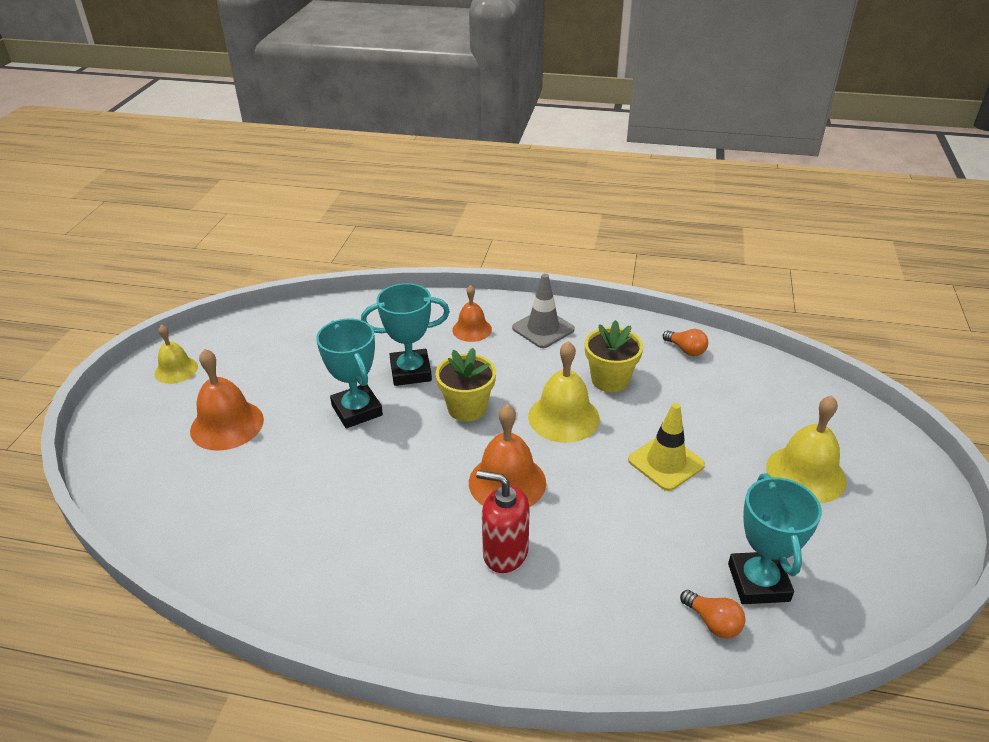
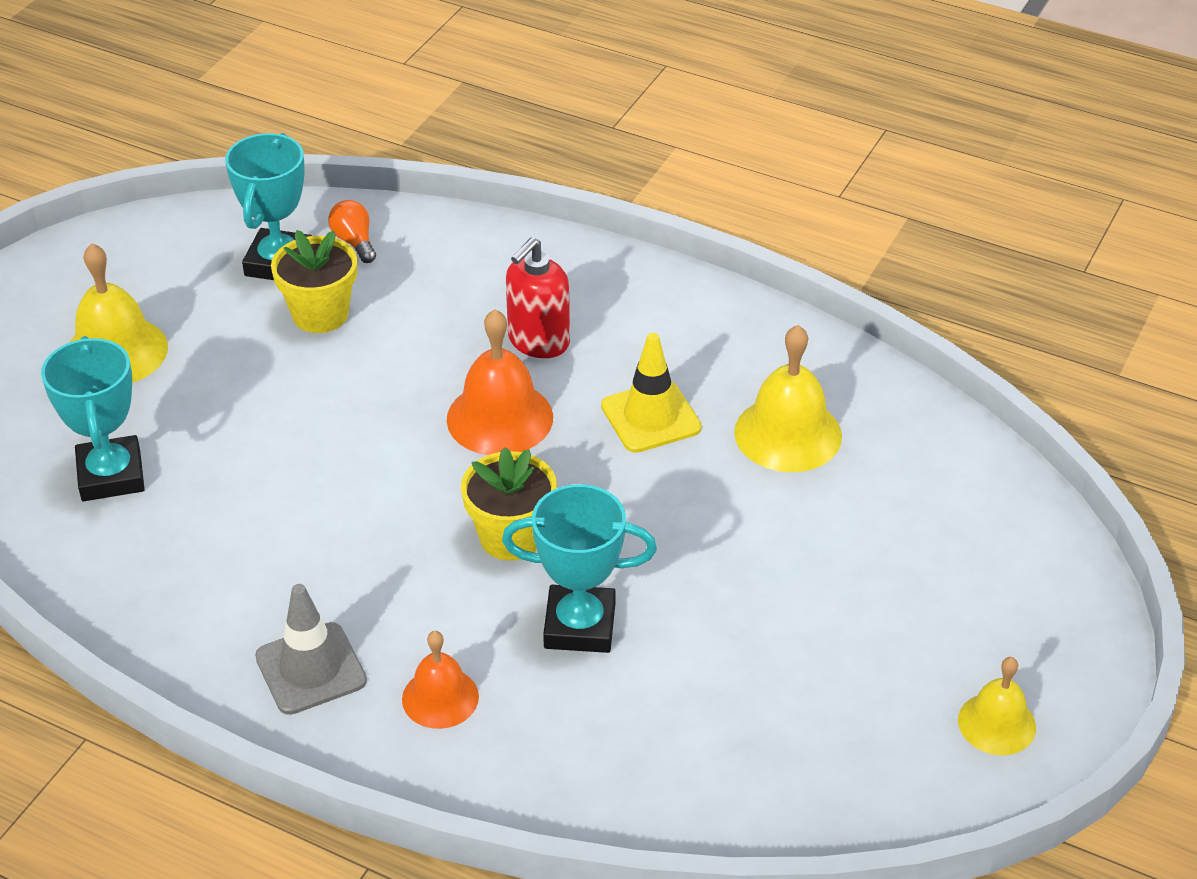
camera: 165 degrees left, 5 degrees up
(227, 425) = (891, 588): orange bell -> none
(357, 410) = (683, 570): turquoise trophy -> turquoise trophy (111, 475)
(505, 553) = (538, 341): red soap dispenser -> red soap dispenser turned 90 degrees clockwise
(563, 417) = (374, 491): yellow bell -> yellow bell (788, 434)
(610, 380) = (264, 538): yellow flower pot -> yellow flower pot (320, 314)
(666, 462) = (278, 400): yellow traffic cone -> yellow traffic cone (651, 417)
(686, 350) = (101, 567): orange light bulb -> none

